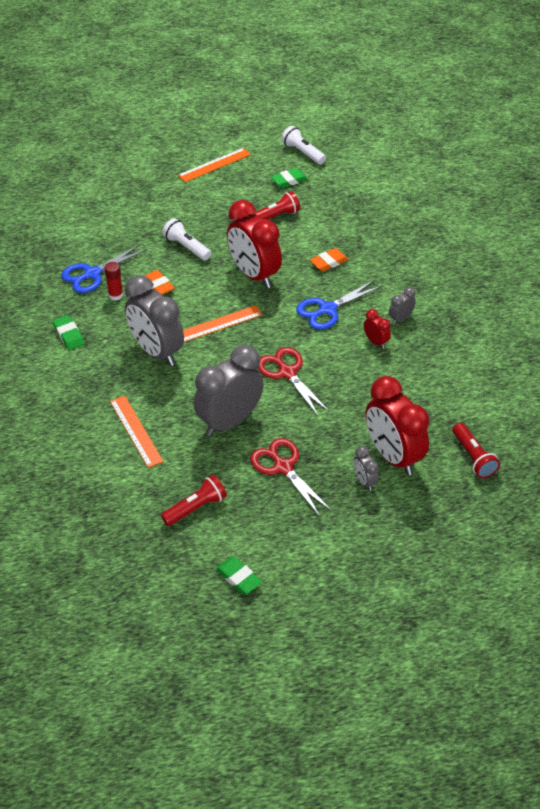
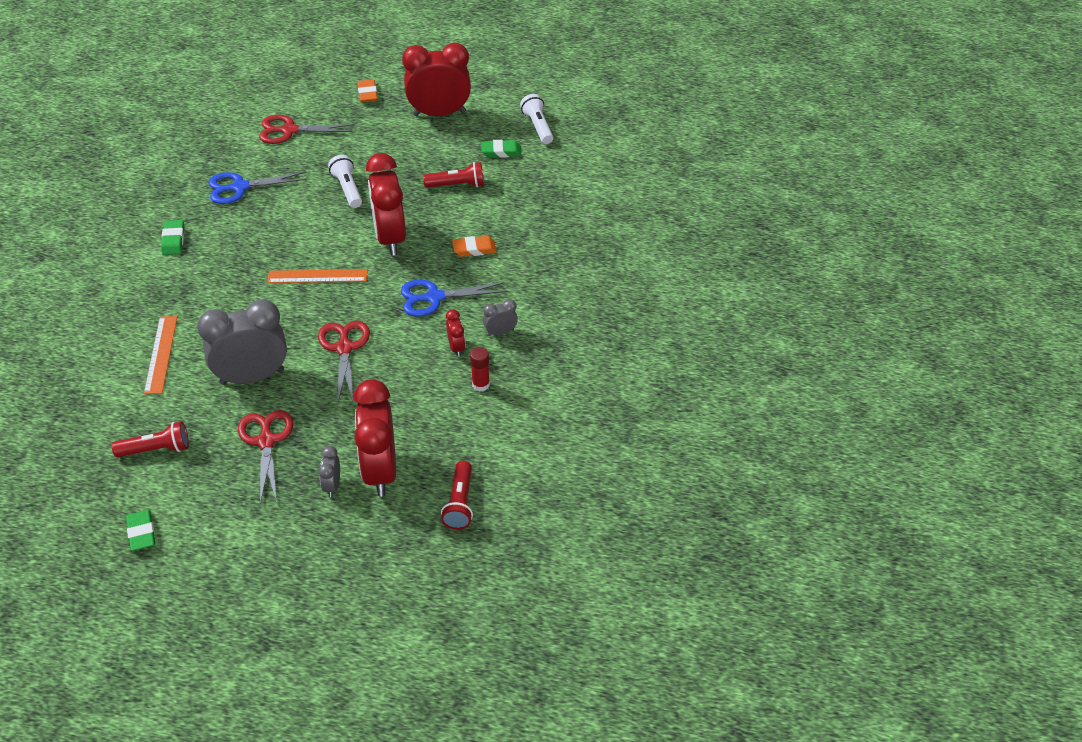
camera: 25 degrees right, 0 degrees up
(97, 215) = (289, 130): none -> red scissors
(116, 295) = (245, 215): red glue stick -> red glue stick (481, 385)
(156, 352) = (239, 284): grey clock -> none
(158, 285) = (291, 218): orange eraser -> orange eraser (367, 94)
(214, 165) = (439, 113): orange ruler -> red clock

